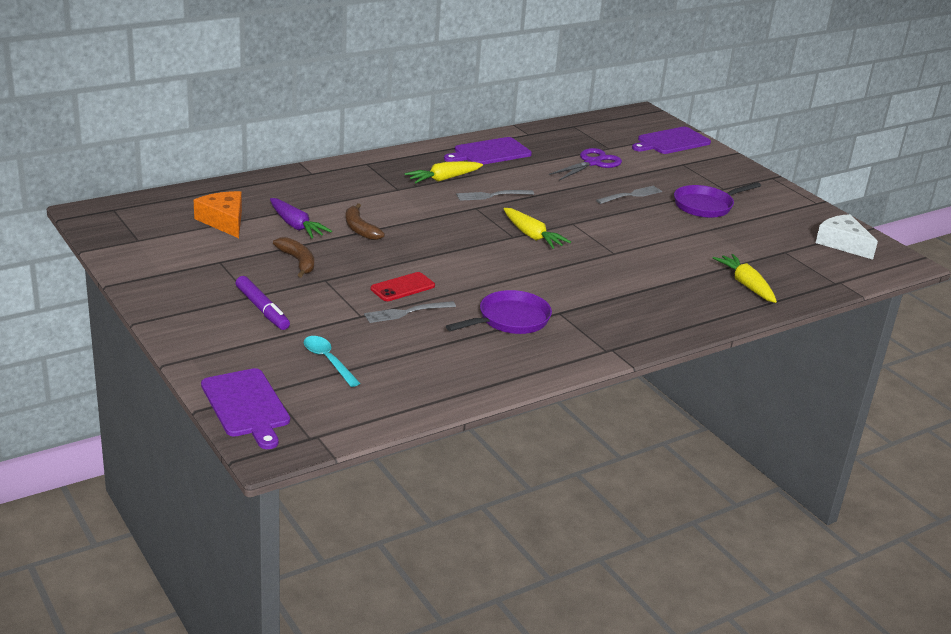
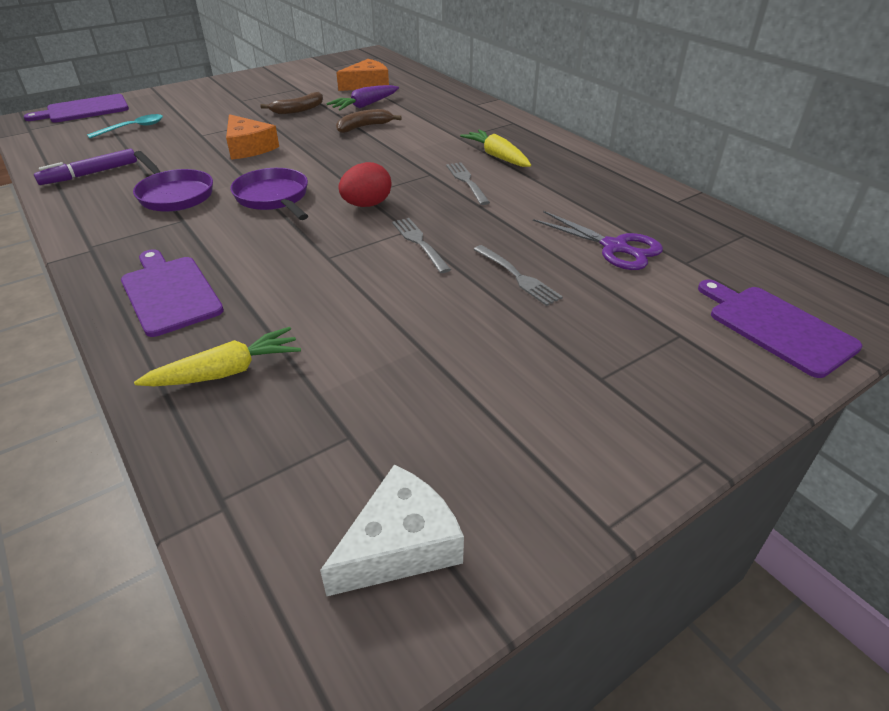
camera: 90 degrees right, 10 degrees up
(262, 309) = (219, 105): purple marker -> purple marker (90, 174)
(402, 287) = (248, 147): red phone -> orange cheese
(406, 312) = (202, 151): grey fork -> grey fork (419, 243)
(489, 153) = (591, 178): purple cutting board -> purple cutting board (169, 293)
(532, 236) = (367, 205): yellow carrot -> red egg
(706, 206) = (513, 350): purple pan -> purple pan (274, 198)

